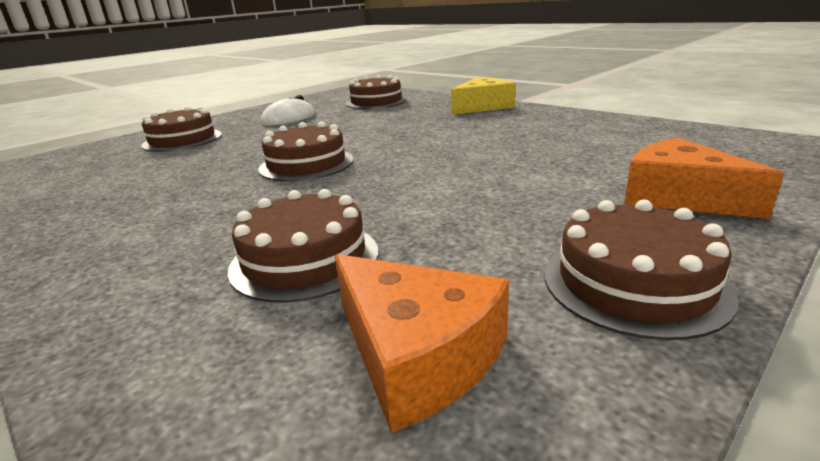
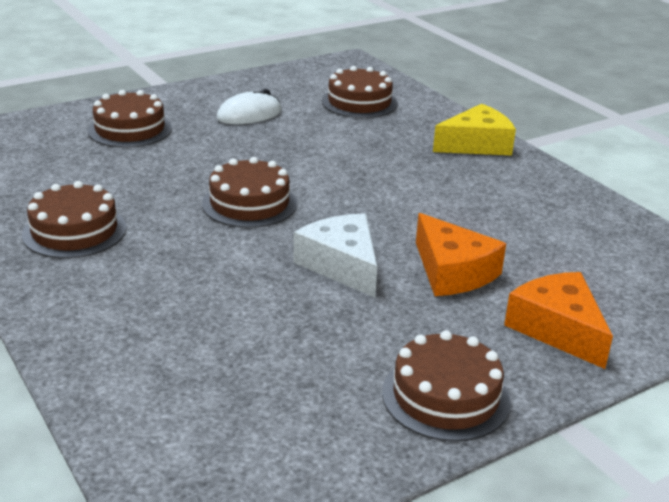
camera: 10 degrees right, 5 degrees up
(305, 259) = (221, 320): brown cake -> brown cake (74, 231)
(417, 354) = (272, 410): orange cheese -> orange cheese (452, 272)
(420, 189) = (342, 265): none -> white cheese

